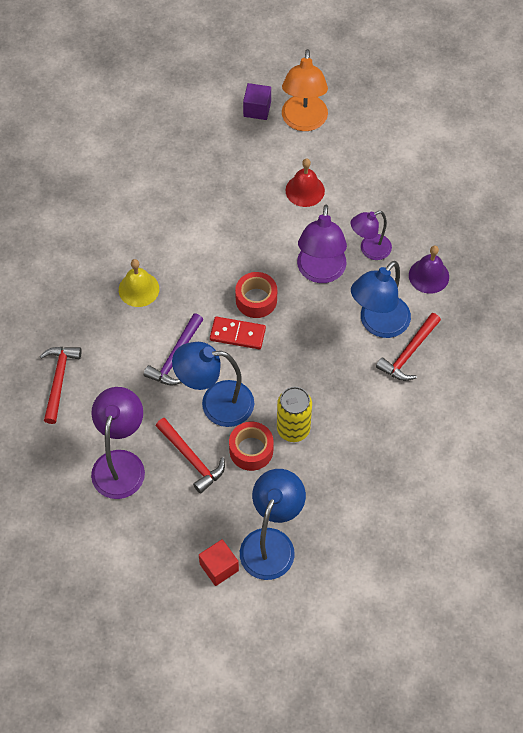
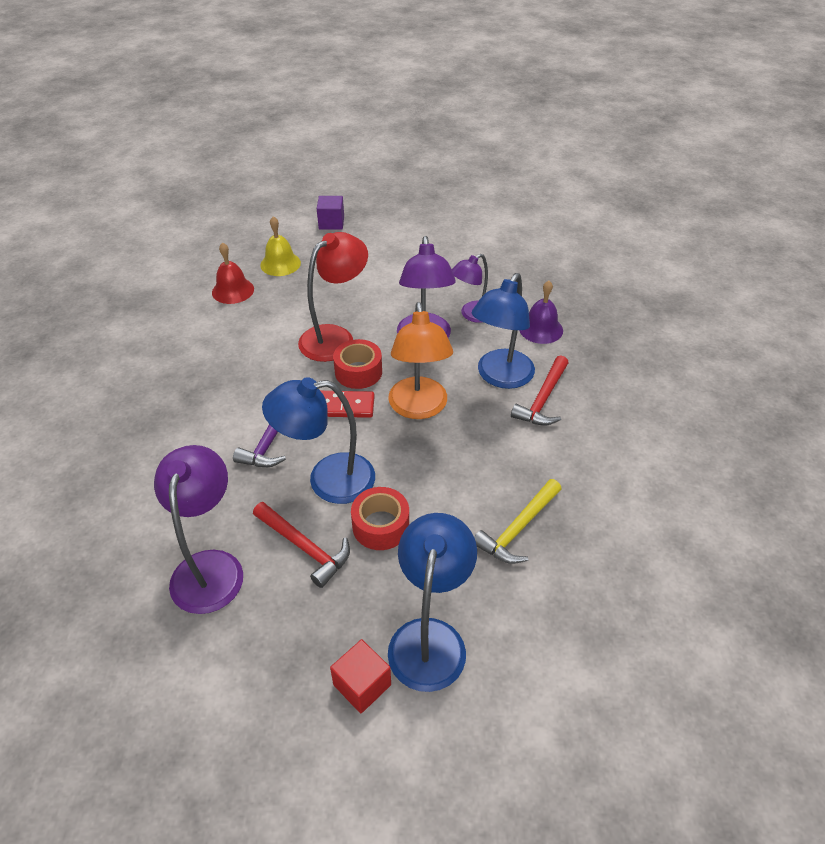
camera: 10 degrees left, 15 degrees down
(59, 380) = (125, 482): red hammer -> none
(139, 289) = (222, 378): yellow bell -> yellow bell (280, 264)
(241, 258) = (335, 337): none -> red lamp
(293, 429) = (429, 494): yellow can -> none
(303, 122) = (379, 227): orange lamp -> orange lamp (419, 408)
(305, 190) = (392, 276): red bell -> red bell (233, 290)
(356, 469) = (518, 529): none -> yellow hammer

